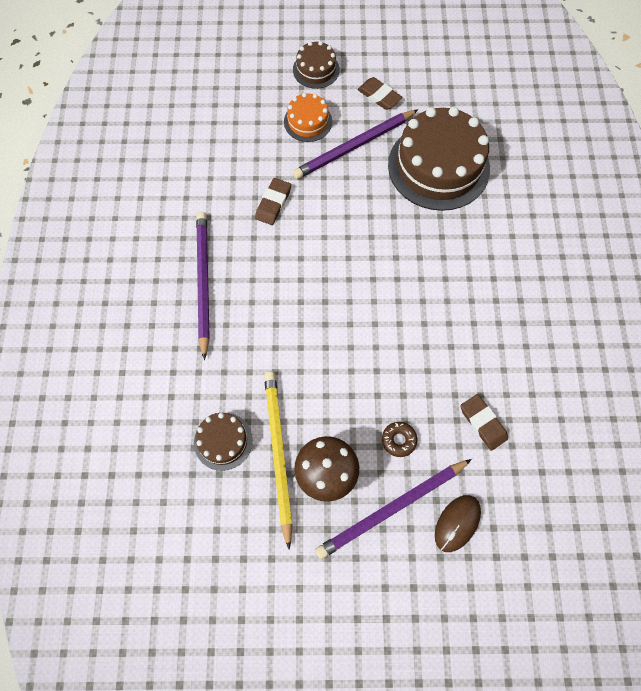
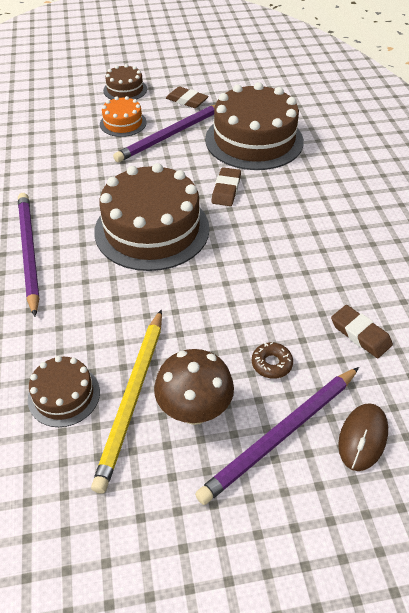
camera: 10 degrees left, 20 degrees down
(273, 203) = (97, 183): brown eraser -> brown eraser (226, 190)
(278, 453) = (132, 398): yellow pencil -> yellow pencil turned 150 degrees counterclockwise
(318, 272) = (152, 229): none -> brown cake

